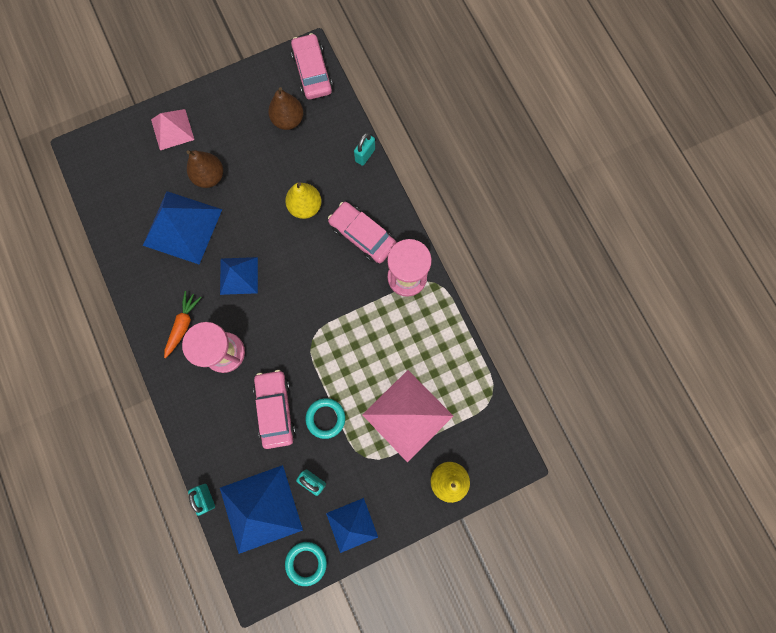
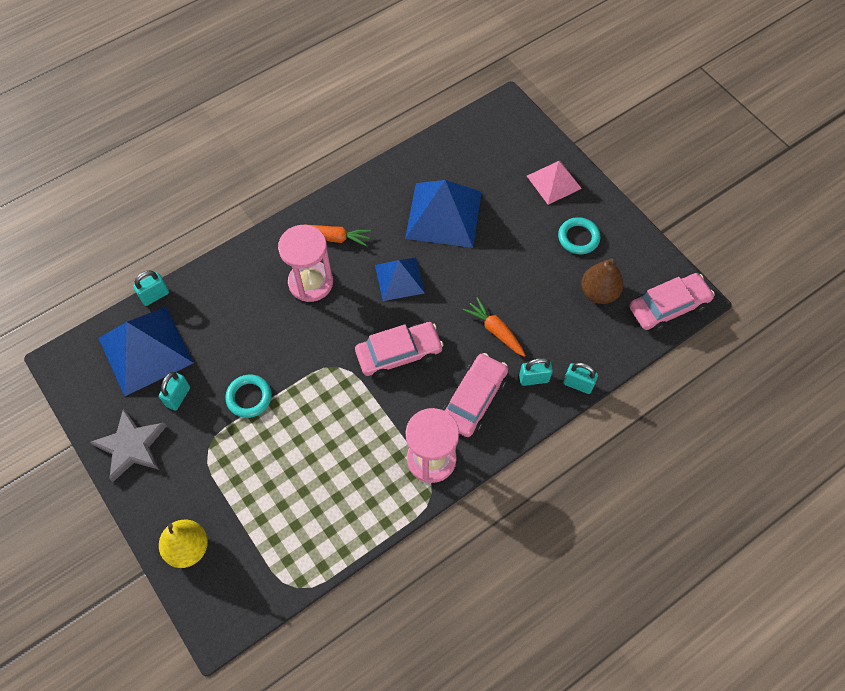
camera: 80 degrees right, 15 degrees down
(209, 176) = (508, 228): brown pear -> none
(275, 409) = (254, 344): pink car -> pink car (399, 353)
(305, 207) = (495, 330): yellow pear -> orange carrot
(306, 562) = (90, 406): turquoise ring -> turquoise ring (578, 238)
(351, 525) = (131, 446): blue pyramid -> grey star
(354, 186) = (533, 379): none -> turquoise padlock
(407, 415) = (261, 487): pink pyramid -> none

